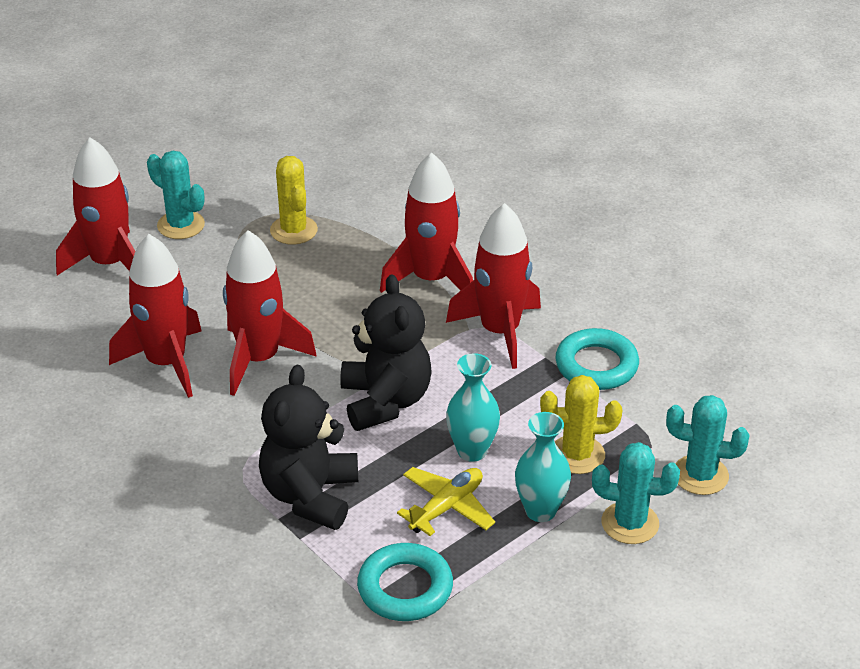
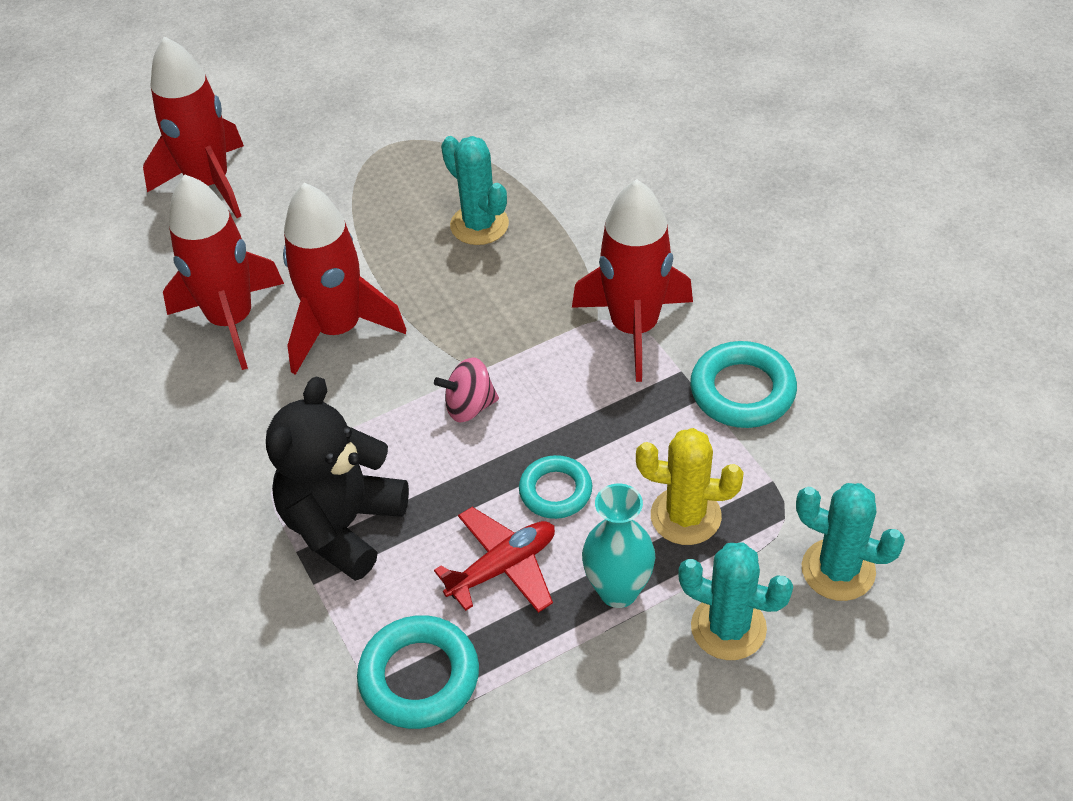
camera: 15 degrees right, 10 degrees up
(181, 225) = (302, 143): turquoise cactus -> turquoise cactus (479, 225)
(293, 230) = (427, 164): yellow cactus -> none
(385, 401) = (469, 406): black teddy bear -> pink spinning top
(431, 279) = (570, 247): red rocket -> none
(447, 507) = (503, 567): yellow plane -> red plane
(472, 451) = (555, 491): turquoise vase -> turquoise ring

